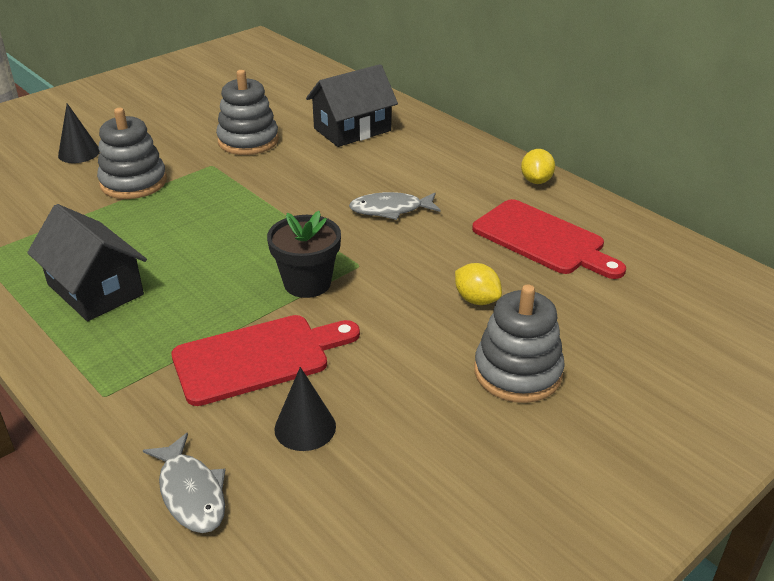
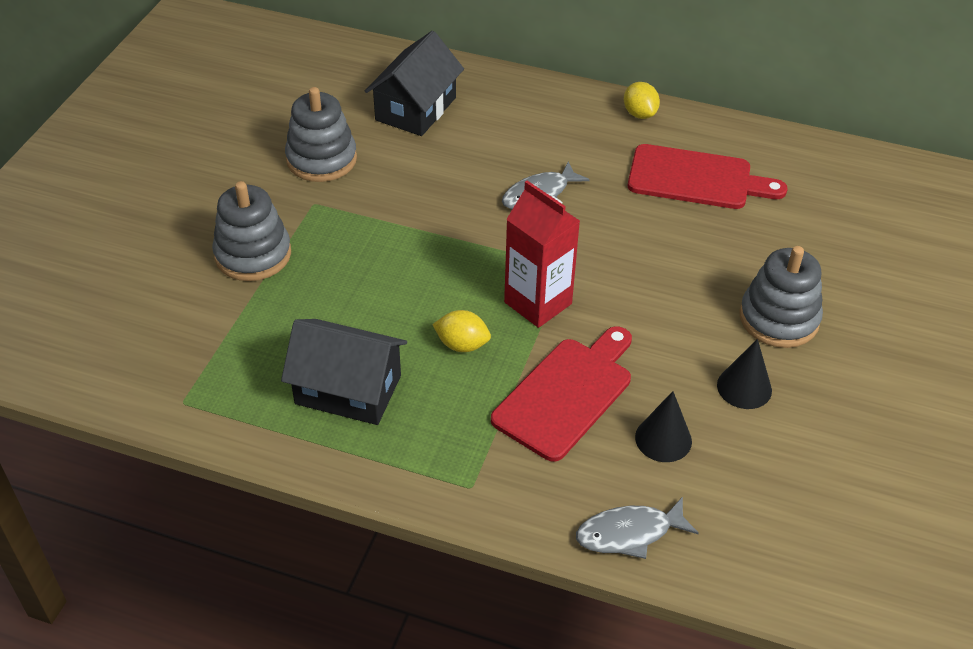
camera: 30 degrees left, 10 degrees up
(79, 153) = (149, 239): black cone -> black cone (744, 387)
(191, 493) = (629, 533): grey fish -> grey fish turned 135 degrees clockwise
(307, 283) = (538, 303): black flower pot -> red carton
(476, 300) = (693, 262): yellow lemon -> yellow lemon (462, 345)

